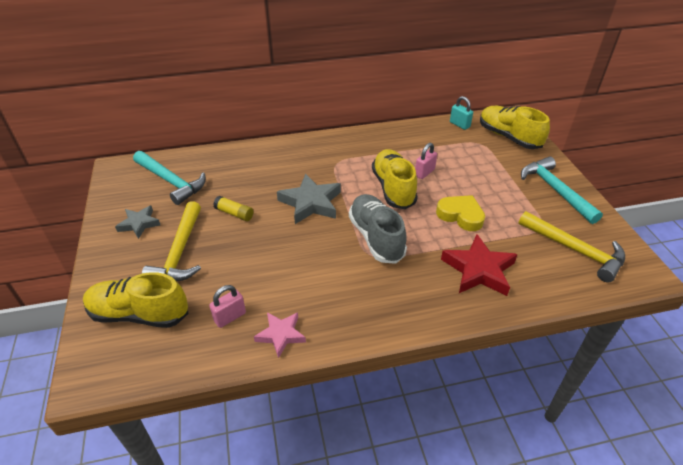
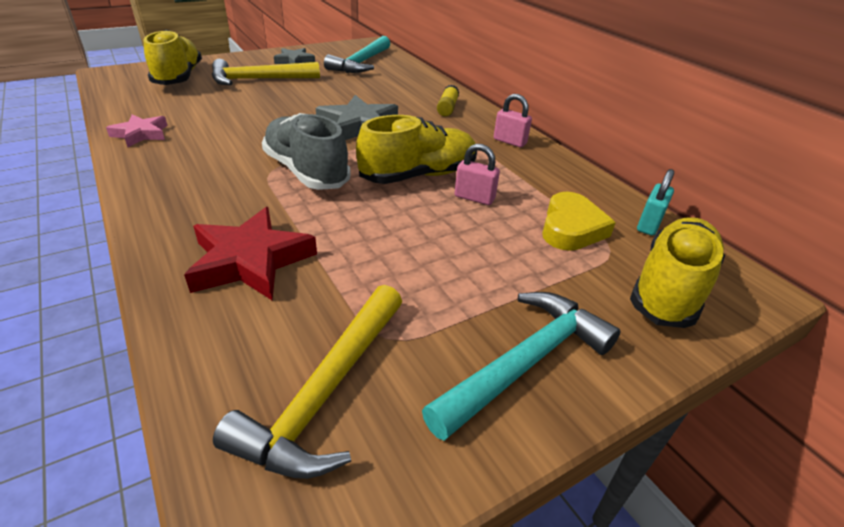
camera: 70 degrees right, 5 degrees down
(230, 317) = (170, 109): pink padlock -> pink padlock (509, 141)
(234, 213) = (323, 93): yellow glue stick -> yellow glue stick (447, 108)
(376, 237) = (306, 171): grey shoe -> grey shoe turned 90 degrees counterclockwise
(460, 215) = (381, 237): yellow heart -> yellow heart (571, 228)

